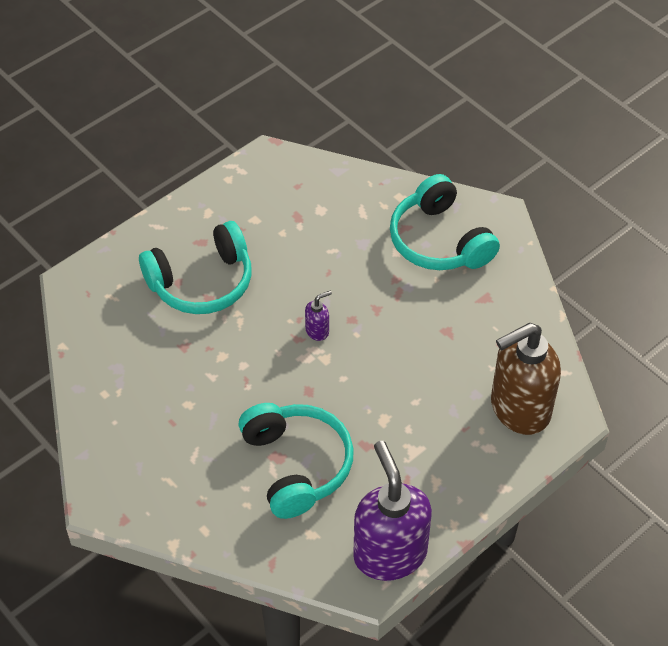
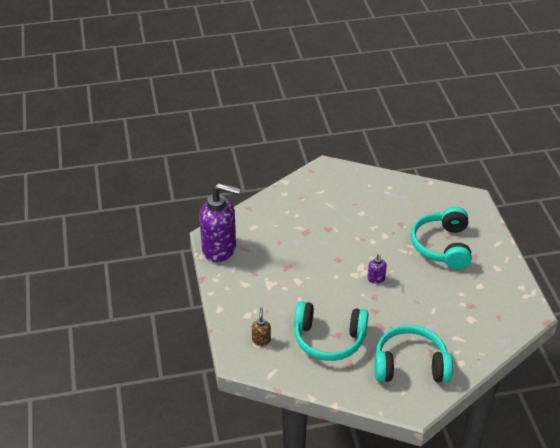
camera: 120 degrees right, 10 degrees down
(296, 465) = (295, 237): turquoise headphones -> turquoise headphones (329, 339)
(519, 409) = (261, 340): brown soap dispenser -> brown soap dispenser, size x0.41

